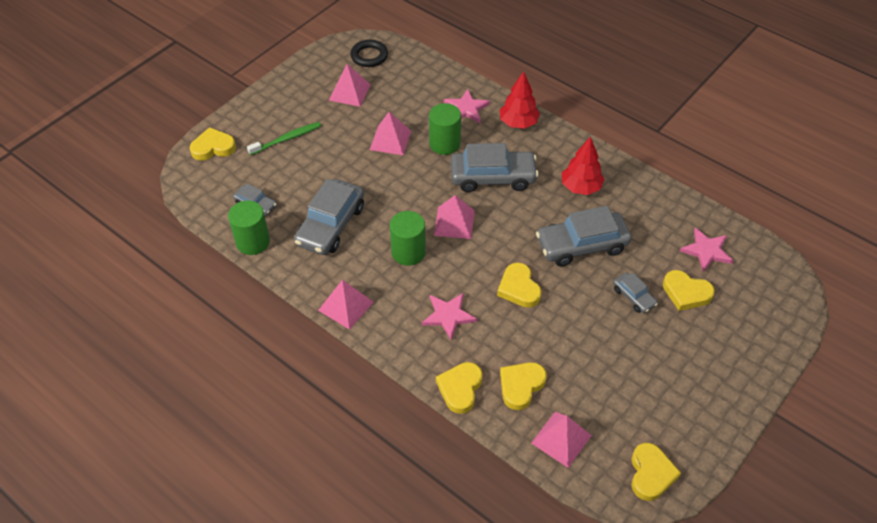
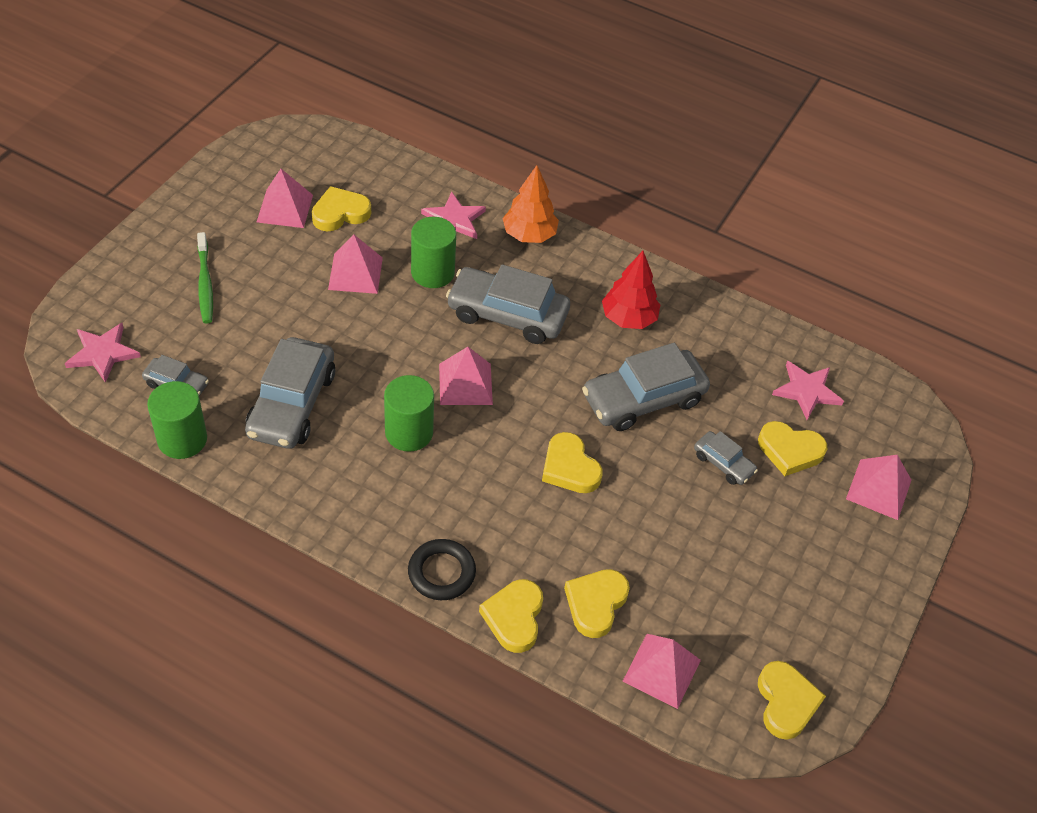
camera: 15 degrees left, 0 degrees up
(213, 147) = (98, 305): yellow heart -> yellow heart (340, 213)
(286, 139) = (205, 283): green toothbrush -> green toothbrush turned 120 degrees clockwise
(346, 306) = (334, 518): pink pyramid -> pink pyramid (878, 489)
(369, 56) = (304, 153): black ring -> black ring (441, 572)
(448, 316) = (480, 517): pink star -> pink star (102, 353)
(492, 177) = (507, 315): grey car -> grey car turned 150 degrees counterclockwise
(518, 123) = (529, 235): red tree -> orange tree

